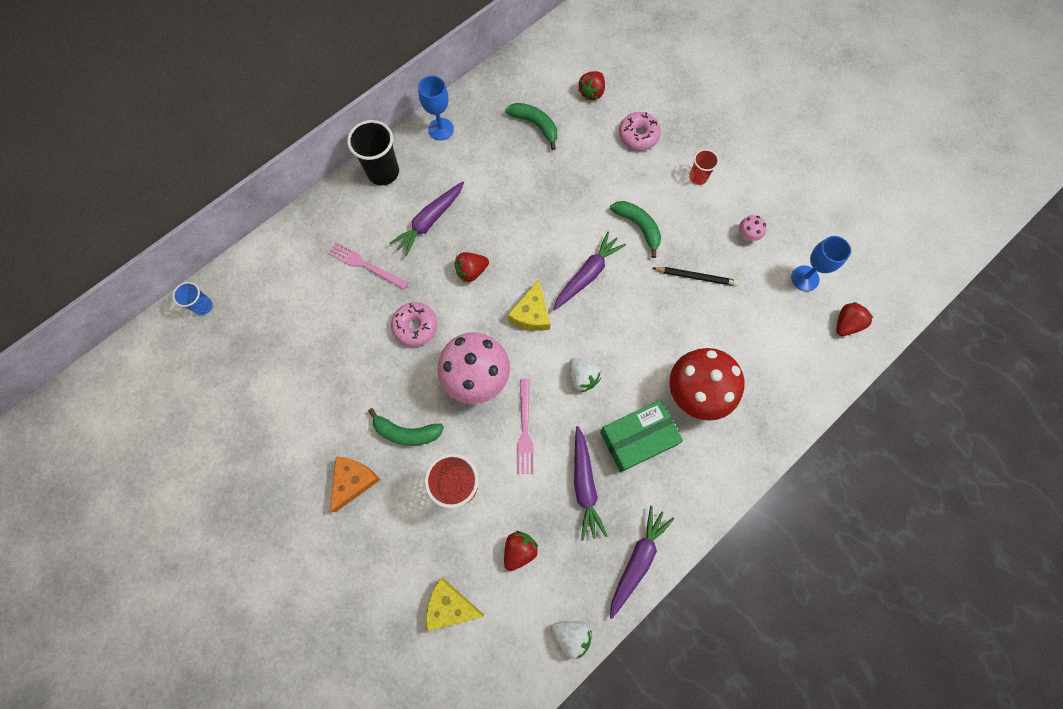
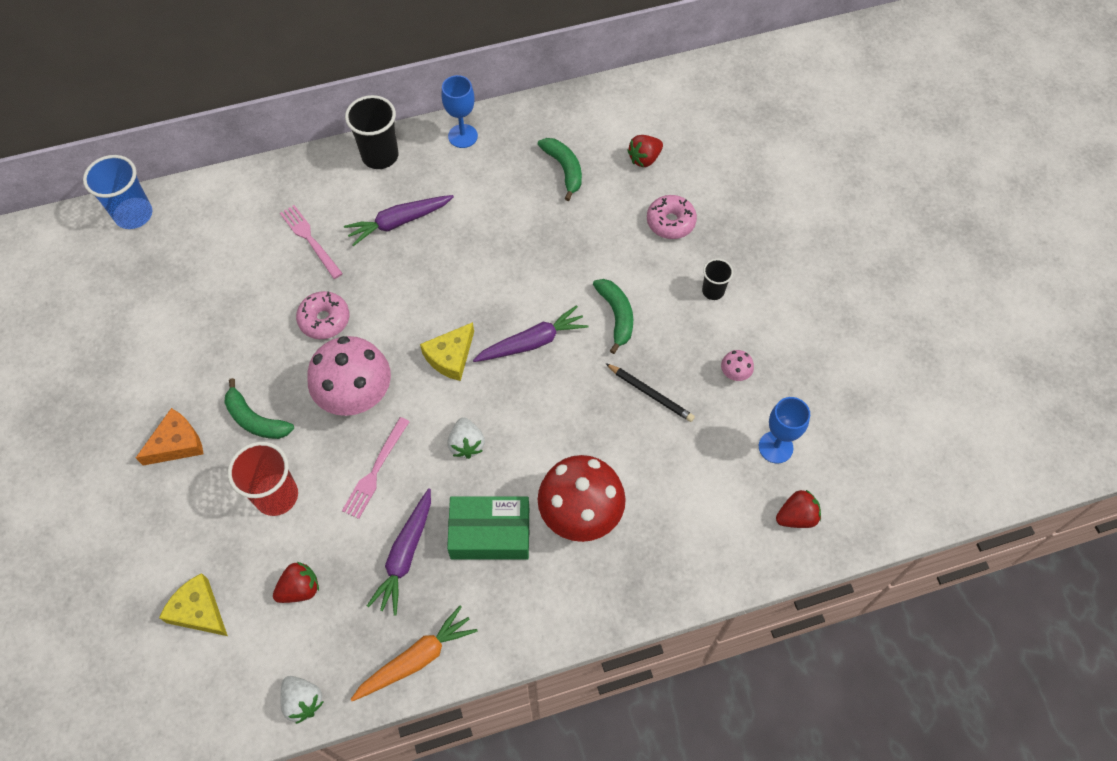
camera: 25 degrees right, 10 degrees down
(203, 306) = (134, 215): blue cup -> blue cup, size x1.77
(471, 271) = (412, 289): red strawberry -> none
(637, 560) = (416, 659): purple carrot -> orange carrot
(698, 177) = (713, 291): red cup -> black cup

